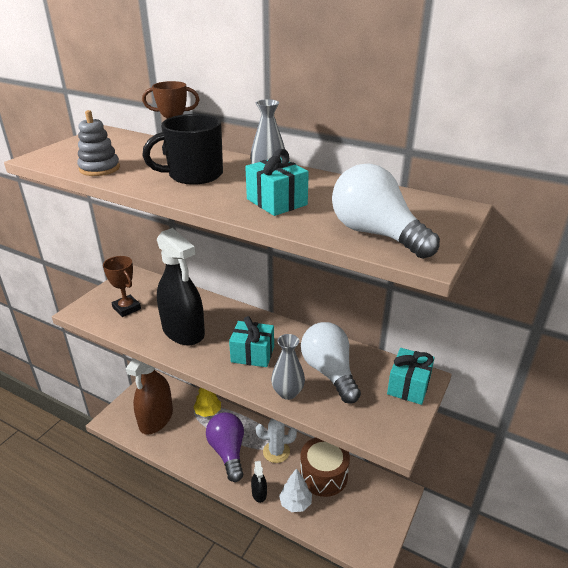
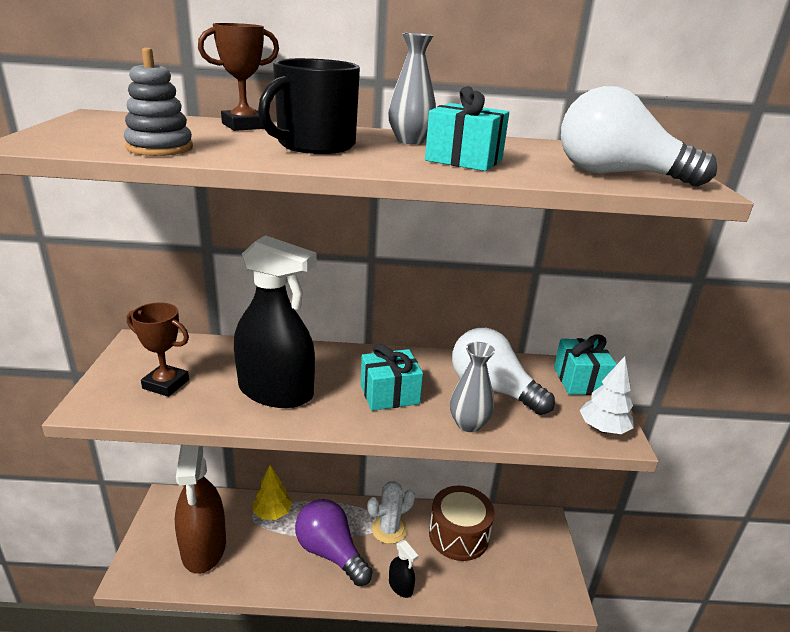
camera: 30 degrees left, 5 degrees down
(295, 503) = (449, 580): white tree -> white tree (603, 429)

